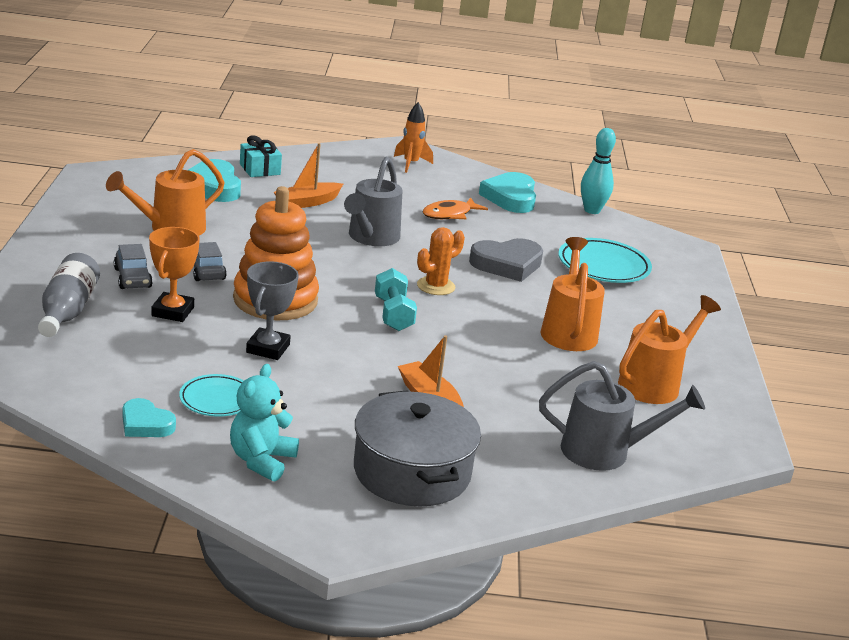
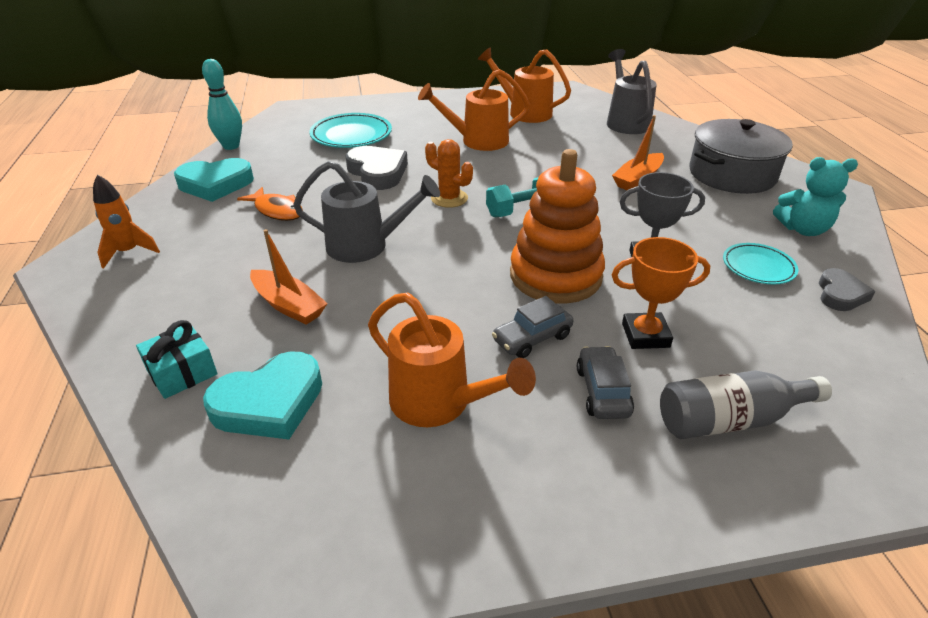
camera: 100 degrees left, 10 degrees up
(133, 278) = (602, 391): grey car -> grey car turned 60 degrees counterclockwise
(145, 424) = (840, 294): turquoise heart -> grey heart

